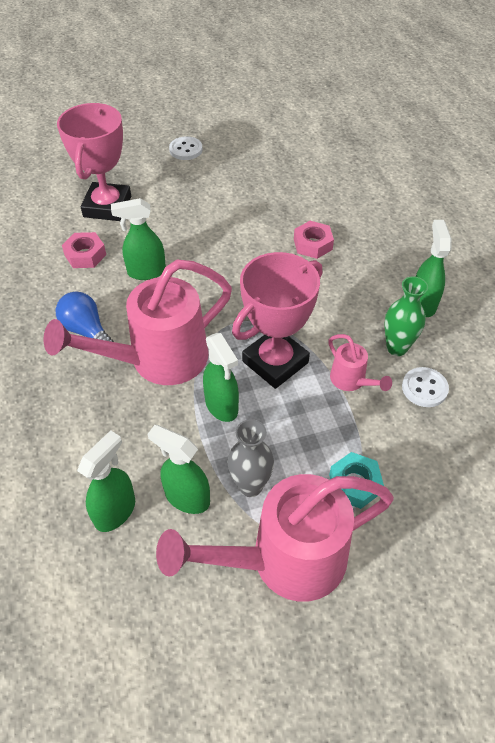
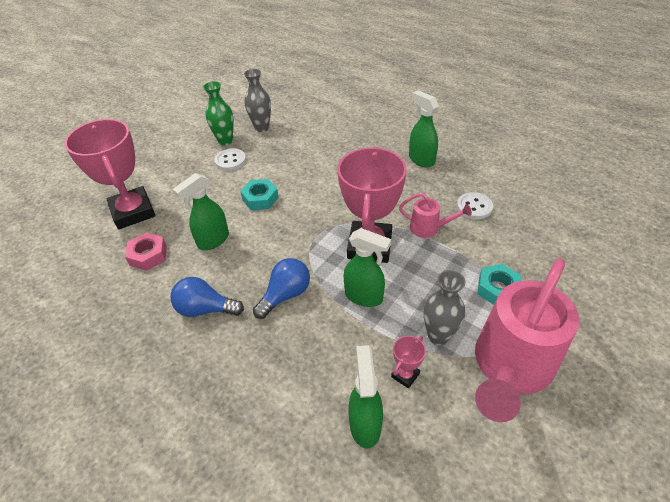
camera: 35 degrees left, 5 degrees down
(158, 360) = (285, 295): pink watering can -> blue light bulb
(186, 150) = (160, 144): white button -> white button (230, 161)
(186, 497) = (405, 375): green spray bottle -> pink trophy
(222, 255) = (260, 198): none -> turquoise nut
(292, 179) = (262, 128): none -> grey vase
(312, 244) = (317, 160): pink nut -> none
(397, 348) = (434, 193): green vase -> green vase (225, 141)

